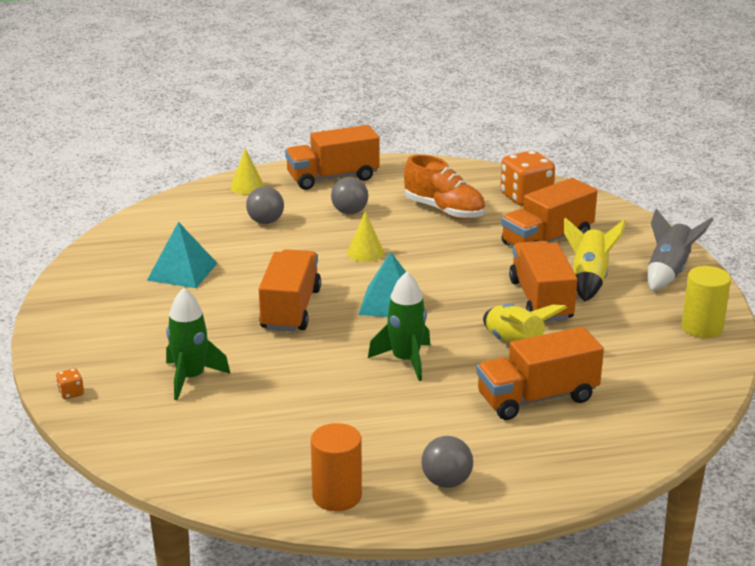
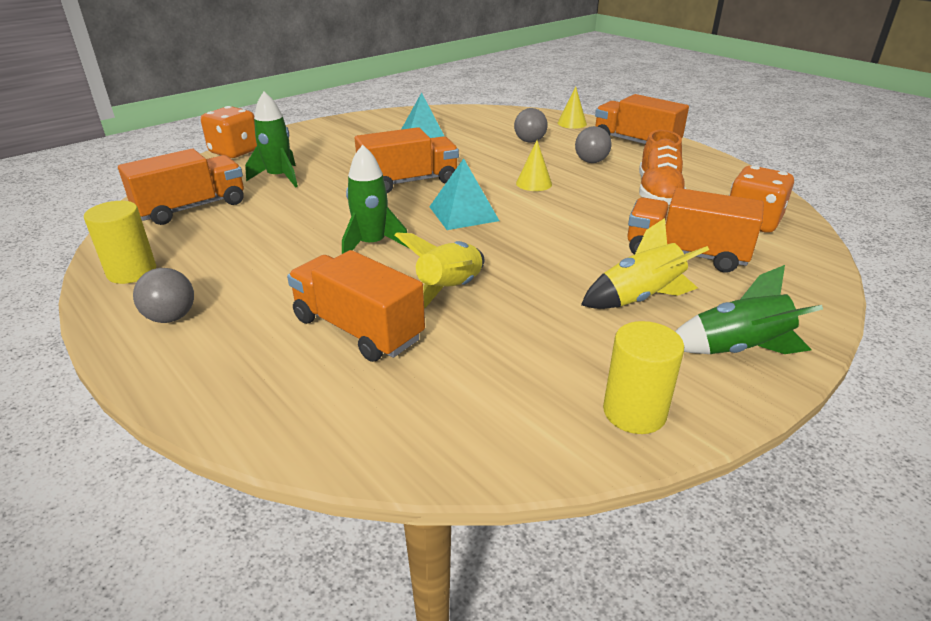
camera: 60 degrees right, 5 degrees up
(71, 393) = (235, 152): orange dice -> orange dice, size x2.41
(337, 496) = (132, 272): orange cylinder -> yellow cylinder
(541, 300) = (558, 281): orange truck -> orange truck (192, 208)
(669, 272) = (737, 349): grey rocket -> green rocket

